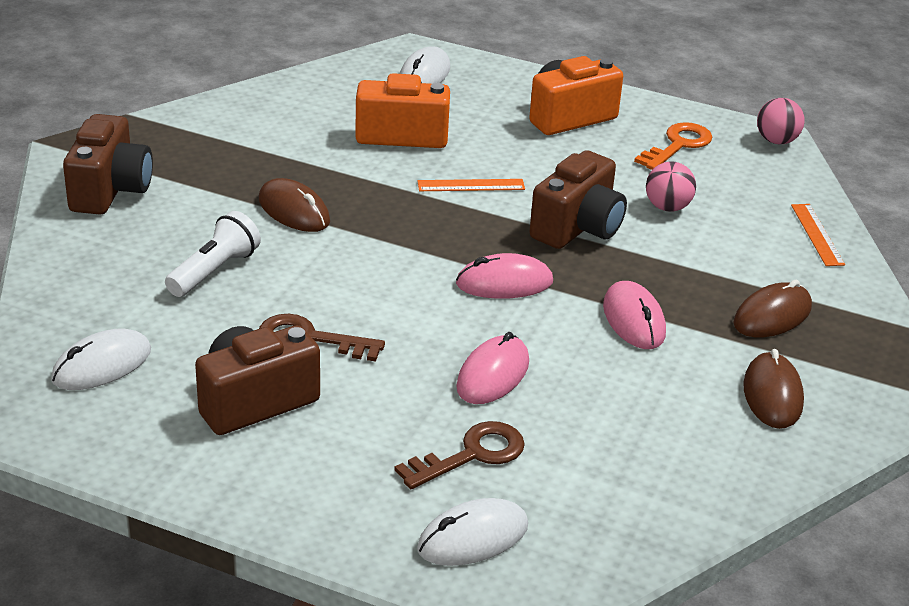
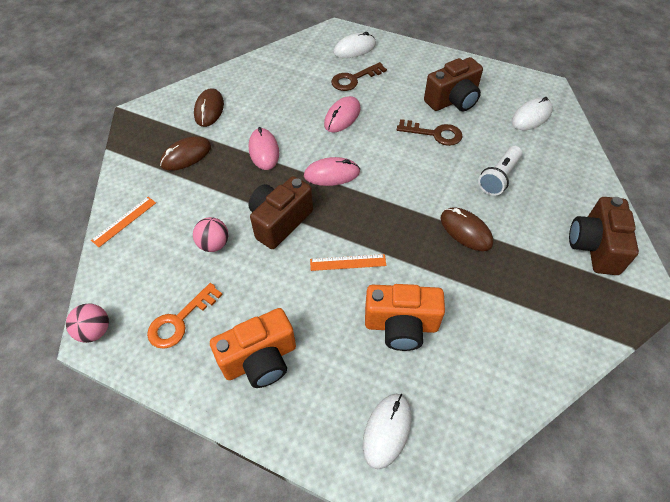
camera: 175 degrees left, 20 degrees up
(817, 234) = (124, 221): orange ruler -> orange ruler turned 45 degrees clockwise

